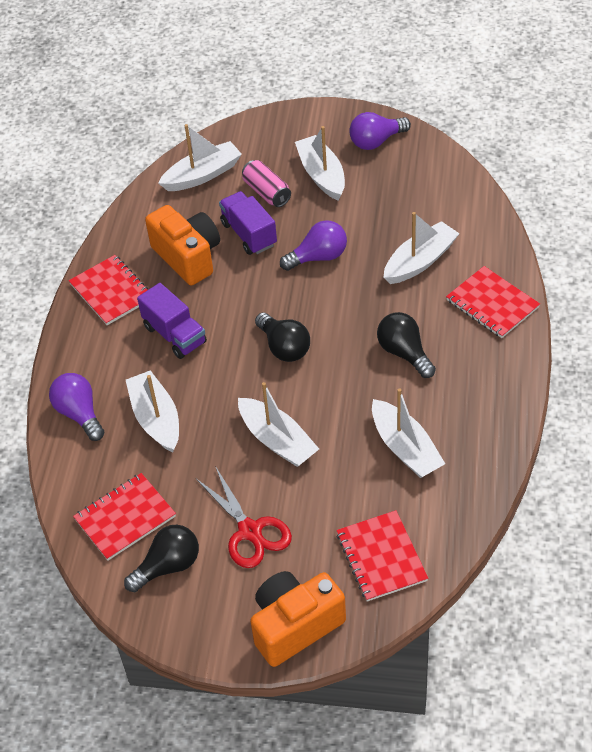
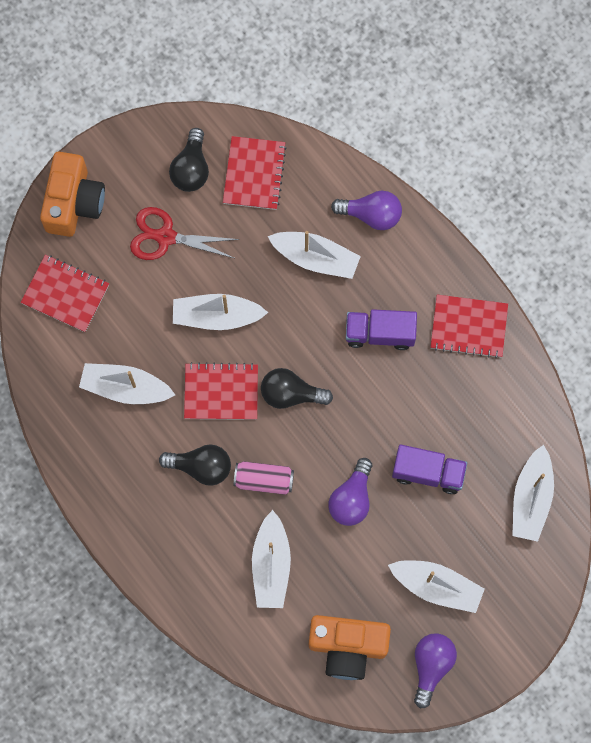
camera: 130 degrees right, 25 degrees up
(188, 257) = (449, 408): orange camera -> orange camera (347, 647)
(267, 192) = (460, 527): pink can -> pink can (264, 480)
(492, 304) = (179, 571): red notebook -> red notebook (221, 392)

